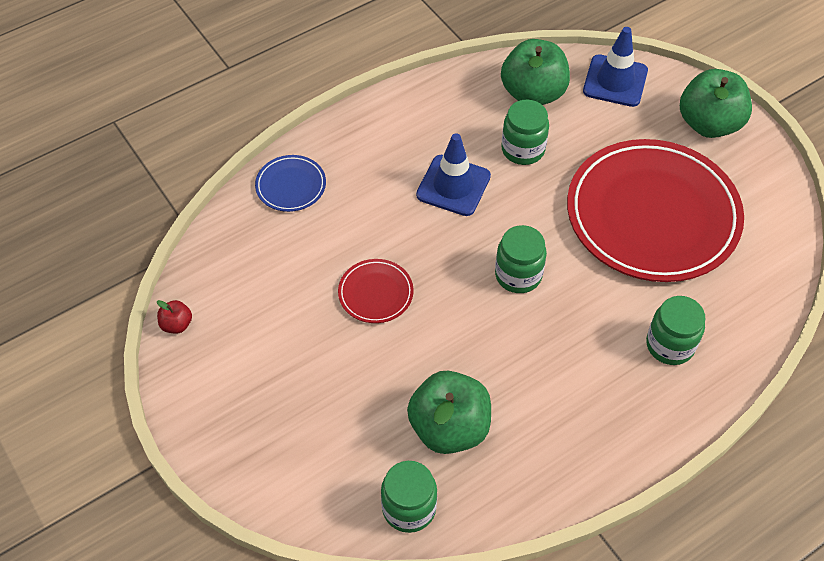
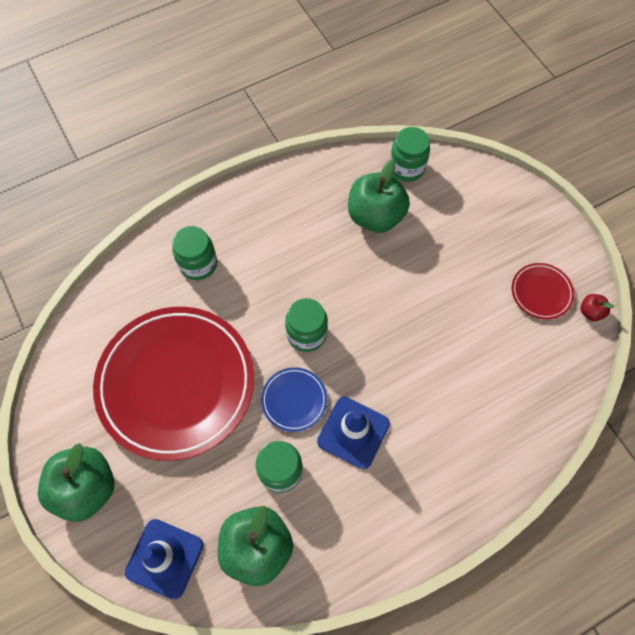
camera: 175 degrees left, 10 degrees up
(291, 186) = (508, 445): blue plate -> blue plate (294, 400)
(375, 293) = (428, 327): red plate -> red plate (541, 292)

